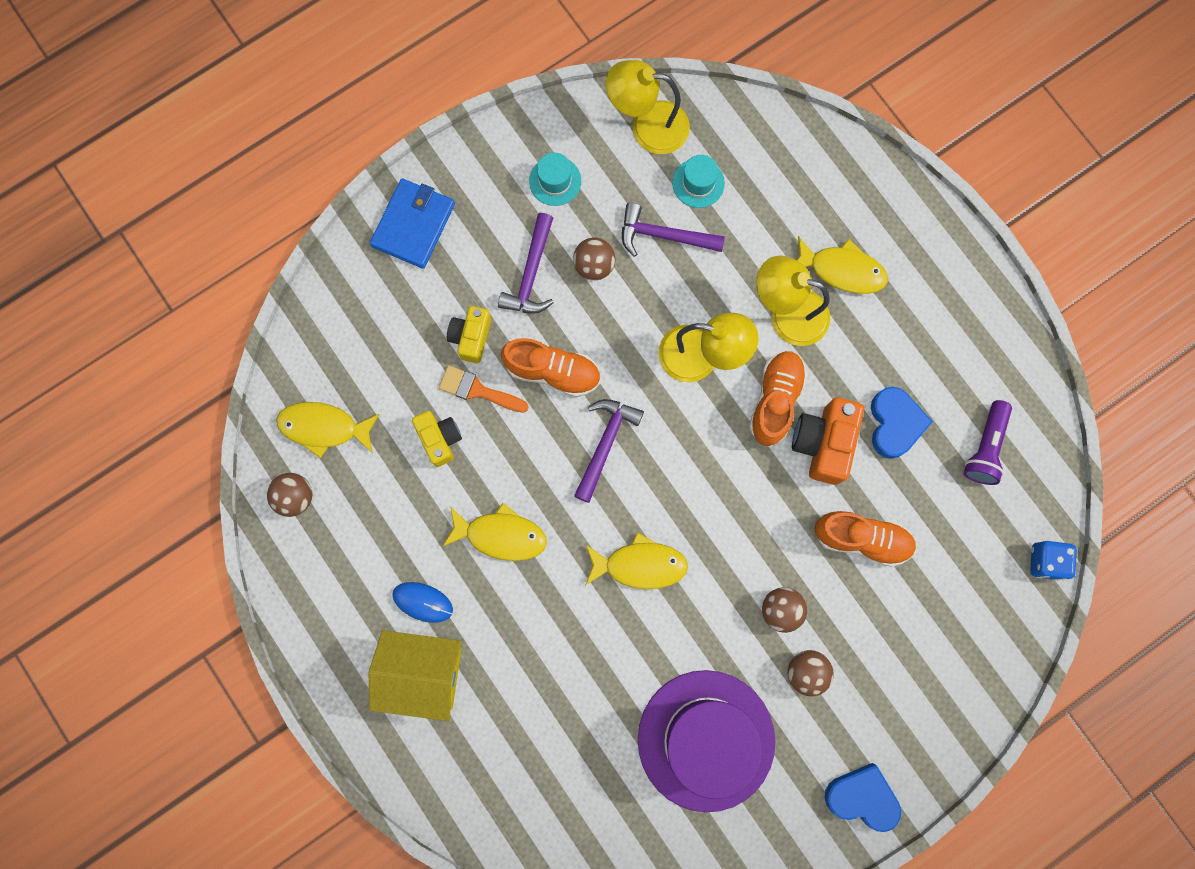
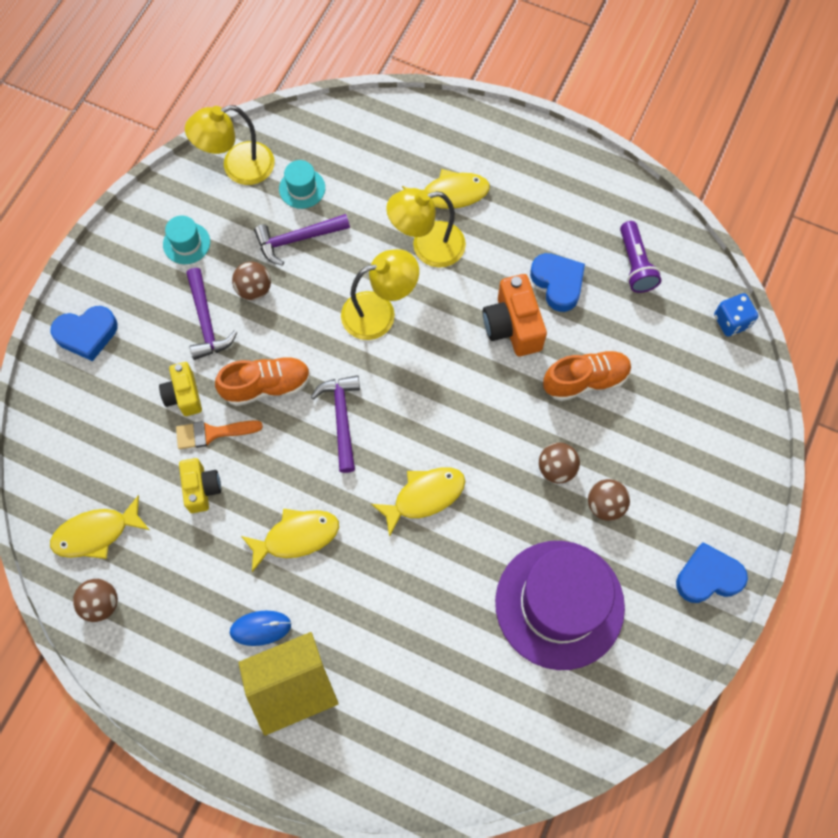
camera: 30 degrees left, 10 degrees down
(413, 225) = (87, 334): blue wallet -> blue heart
(440, 439) = (202, 489): yellow camera -> yellow camera turned 45 degrees clockwise
(775, 400) = (456, 314): orange shoe -> none

